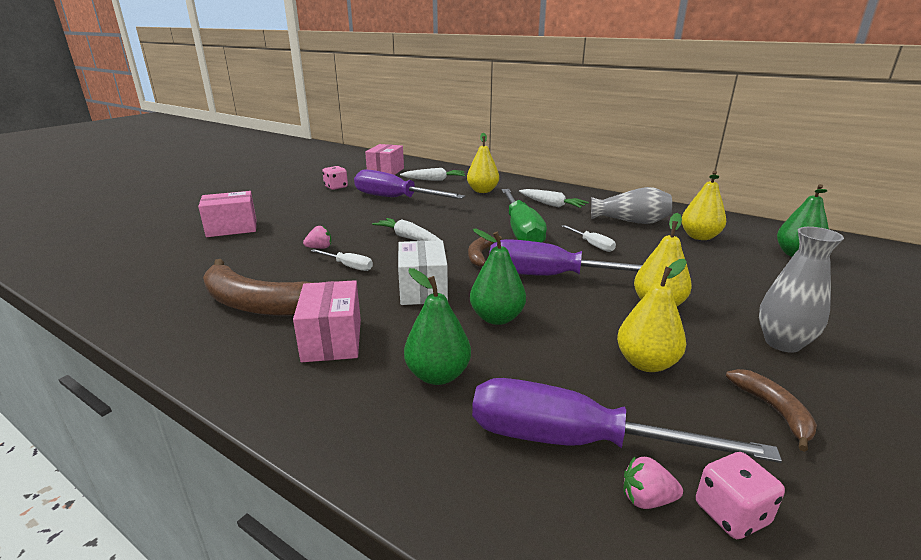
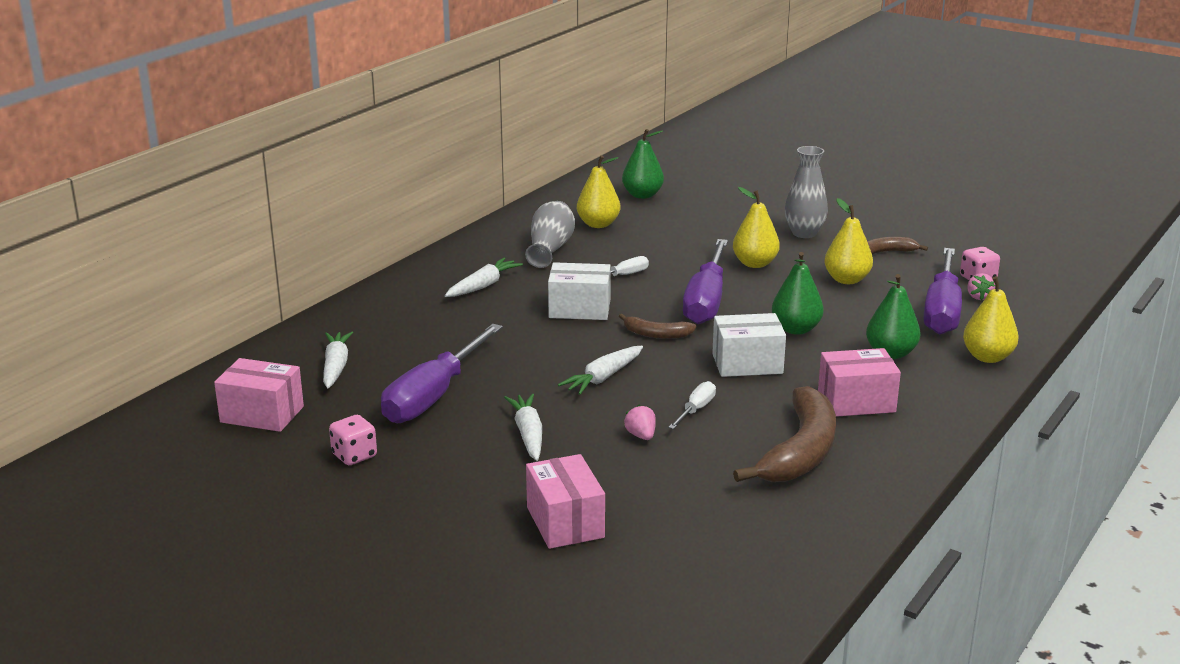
camera: 90 degrees left, 0 degrees up
(338, 219) = (528, 434): none -> white carrot
(482, 191) = (409, 328): yellow pear -> yellow pear (987, 357)
(521, 231) = (579, 309): green screwdriver -> white box

